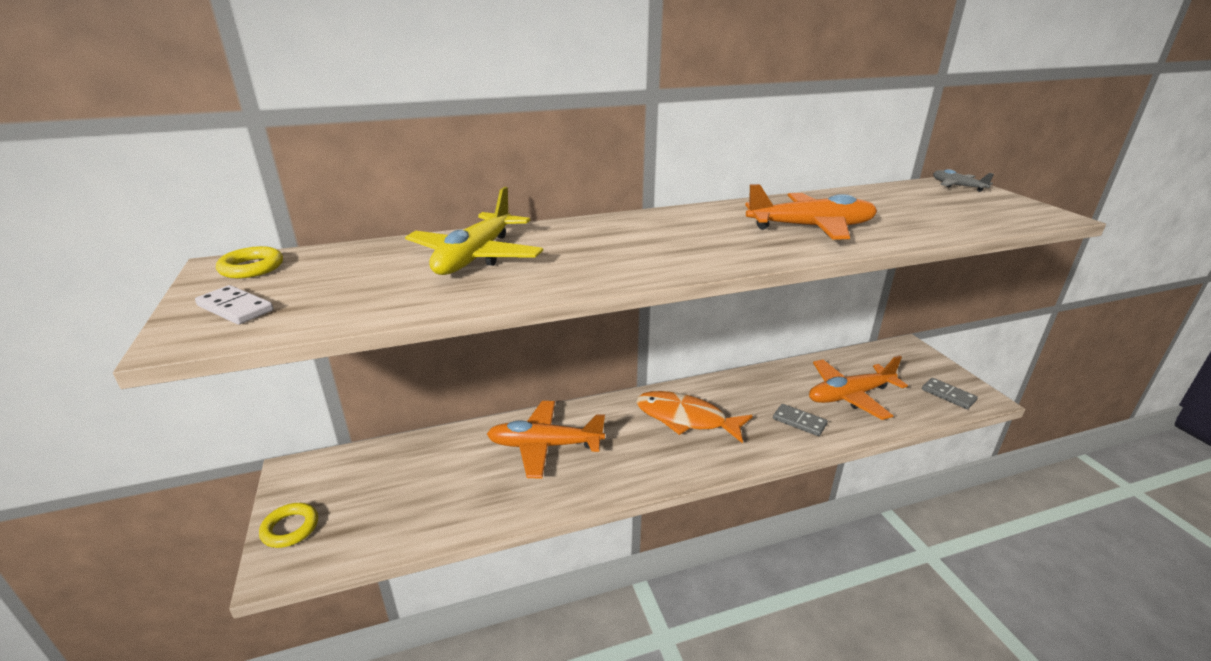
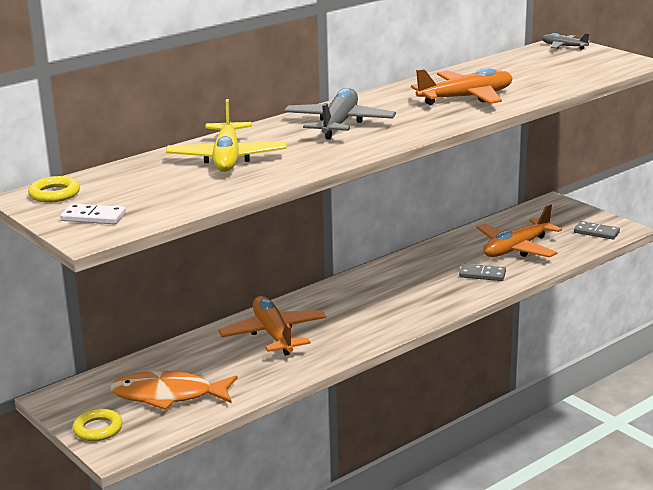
camera: 20 degrees left, 5 degrees down
(544, 446) = (273, 334): orange plane -> orange plane turned 90 degrees clockwise
(639, 236) = (339, 124): none -> grey plane
(686, 419) = (385, 292): orange fish -> orange fish (168, 395)

